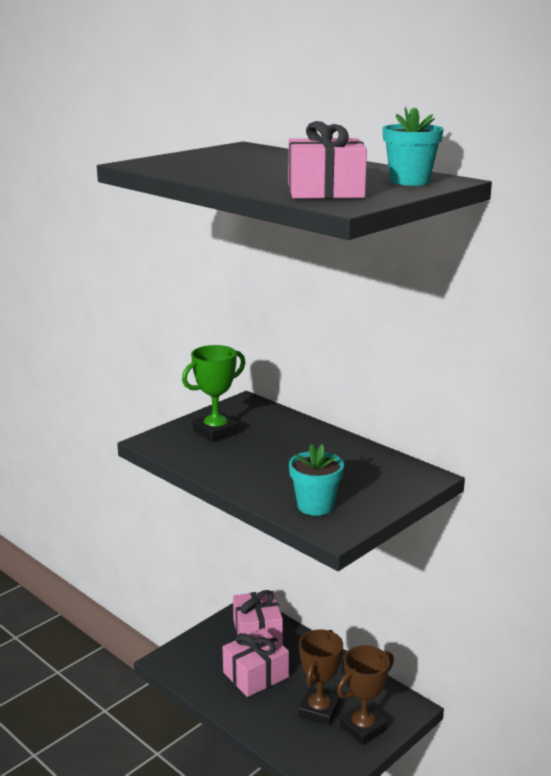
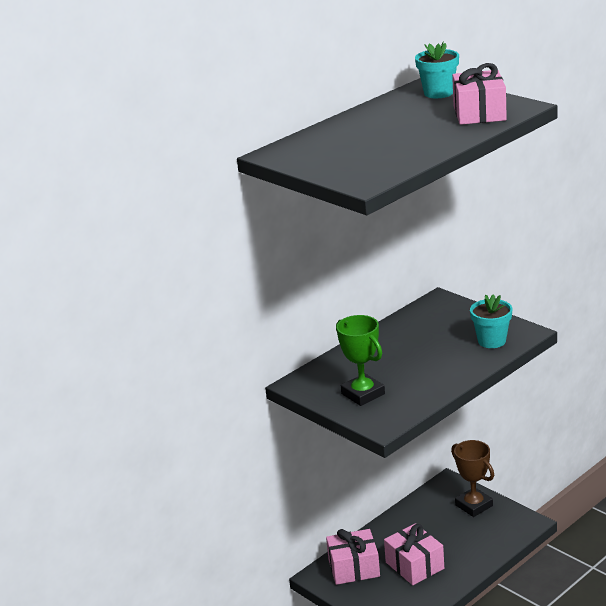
camera: 85 degrees left, 5 degrees up
(319, 710) = (456, 528): brown trophy -> none

